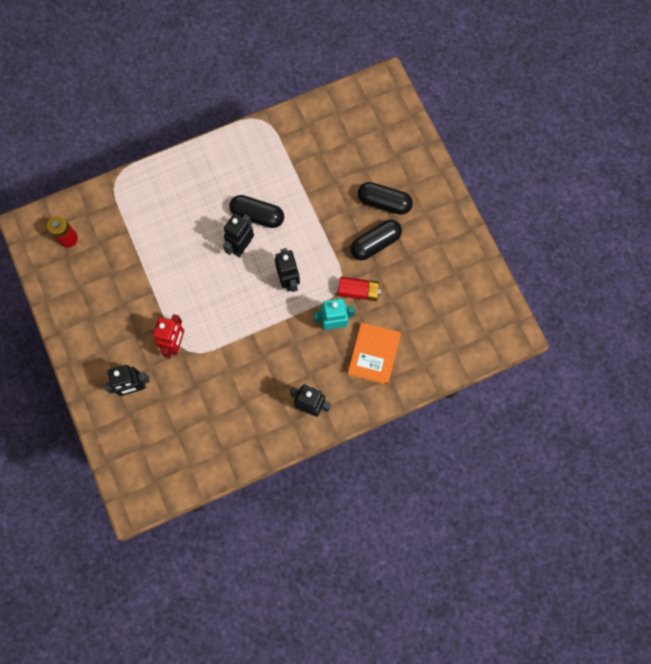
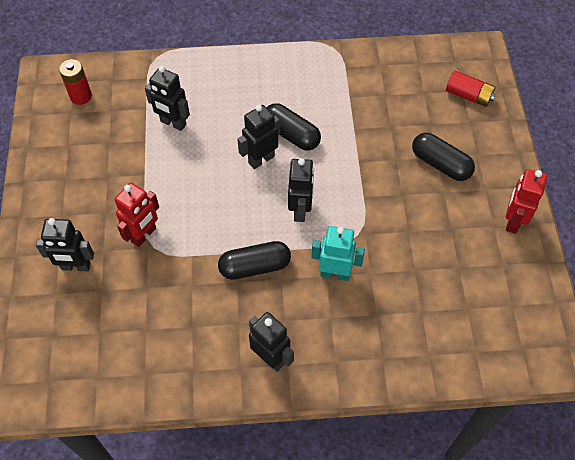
camera: 20 degrees right, 15 degrees down
(157, 238) = (173, 123): none -> black robot
(358, 291) = (377, 248): red battery -> red battery (468, 95)
(374, 355) = (371, 324): orange book -> none
(375, 243) = (415, 203): black capsule -> black capsule (255, 267)
(453, 234) = (512, 221): none -> red robot

